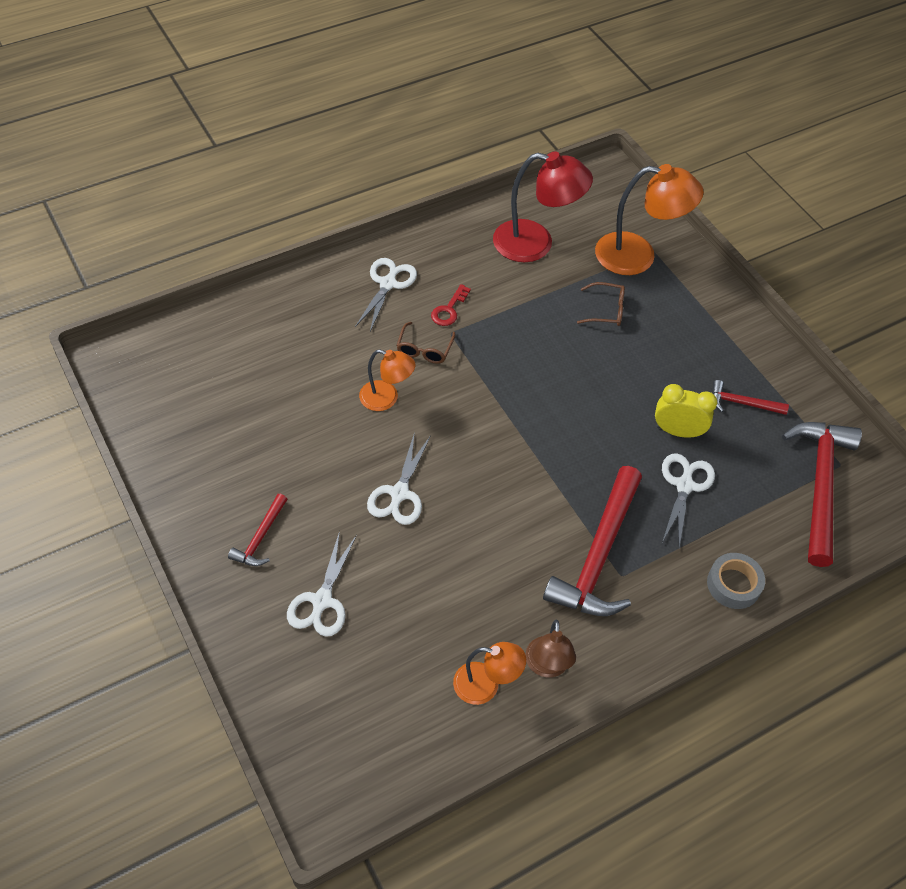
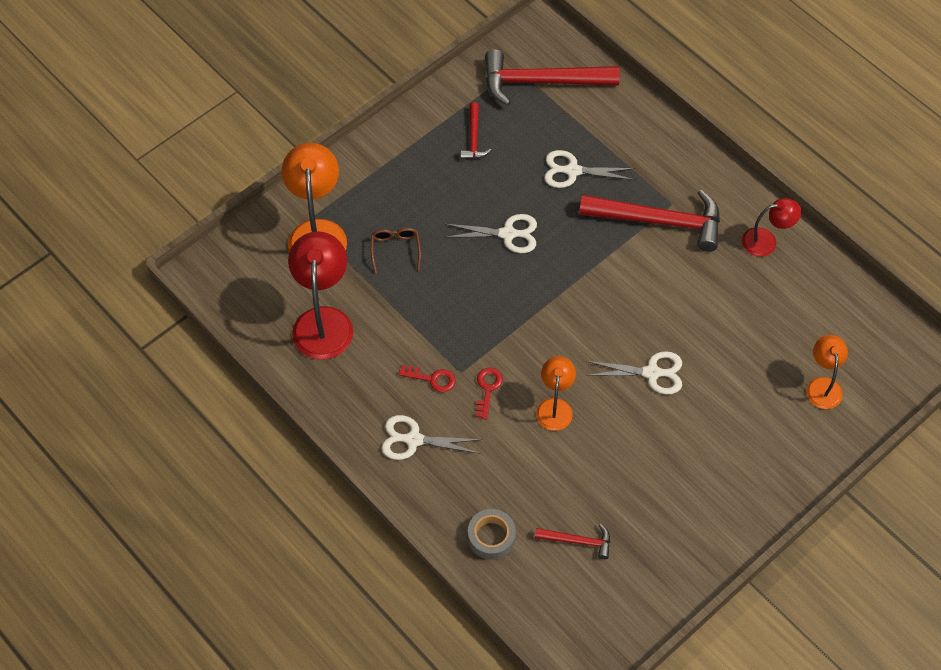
camera: 100 degrees left, 5 degrees up
(260, 537) = (732, 467): red hammer -> red hammer (578, 541)
(321, 601) = (772, 405): white scissors -> white scissors (508, 234)
(424, 349) = (488, 389): brown glasses -> red key
(486, 685) = (796, 277): orange lamp -> orange lamp (823, 385)
(547, 666) = (766, 241): brown lamp -> red lamp
(677, 431) = (519, 181): yellow clock -> none
(733, 584) = (653, 131): grey tape -> grey tape (491, 537)

